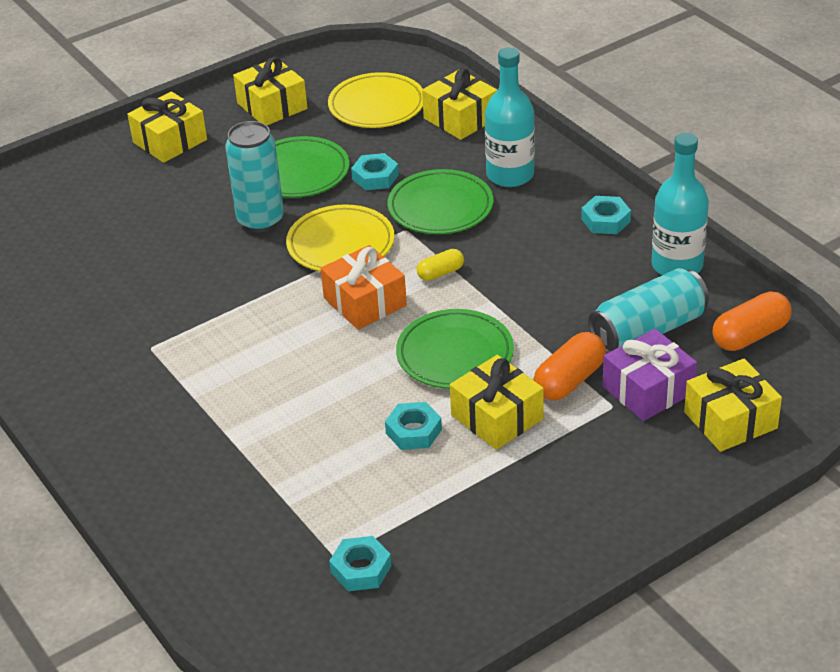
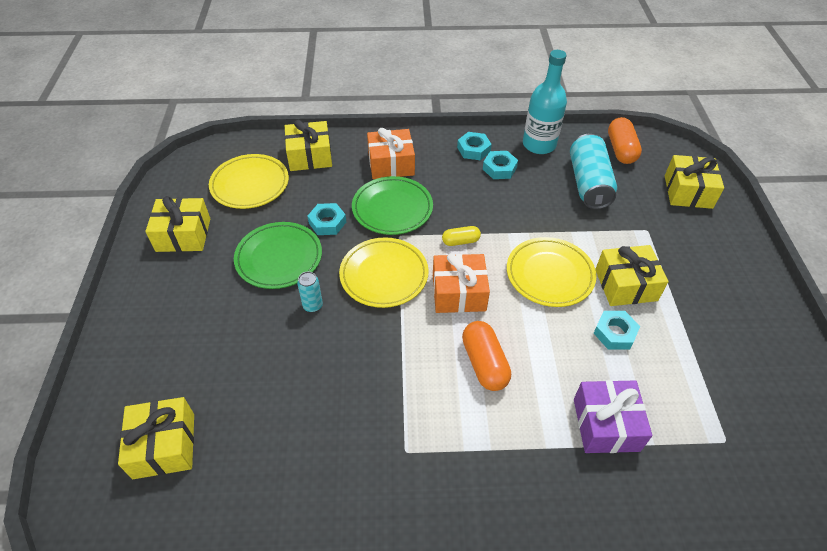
camera: 60 degrees left, 10 degrees up
(170, 141) = (152, 313): yellow gift -> yellow gift (164, 445)
(260, 220) = (313, 306): turquoise can -> turquoise can, size x0.48
(361, 569) = (745, 432): turquoise nut -> turquoise nut (499, 168)
(440, 273) = (460, 241): yellow capsule -> yellow capsule turned 75 degrees clockwise
(455, 354) = (549, 275): green plate -> yellow plate
(510, 175) = (391, 164): turquoise bottle -> orange gift
(569, 380) = (611, 236): orange capsule -> orange capsule (484, 363)
(648, 390) = (642, 209): purple gift -> purple gift (606, 424)

